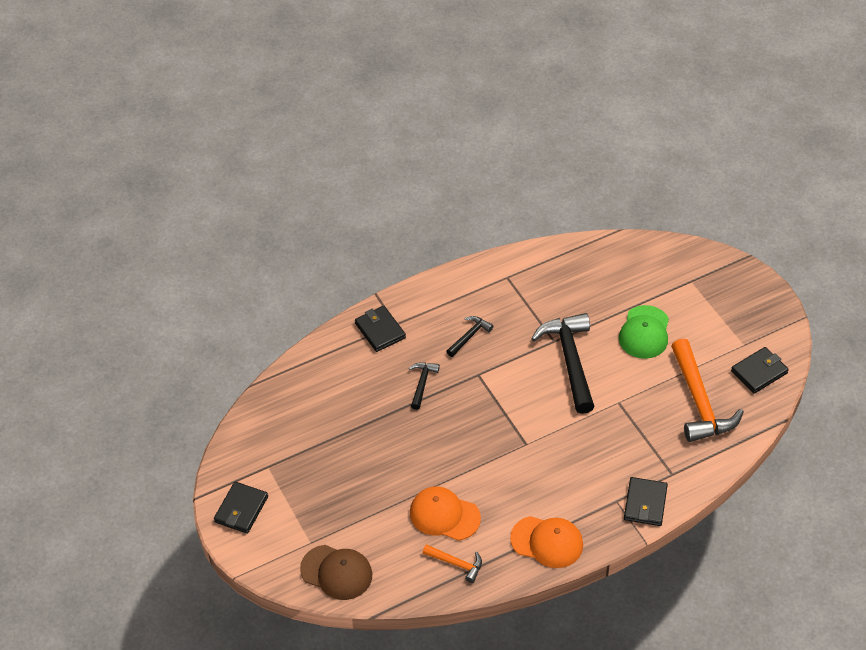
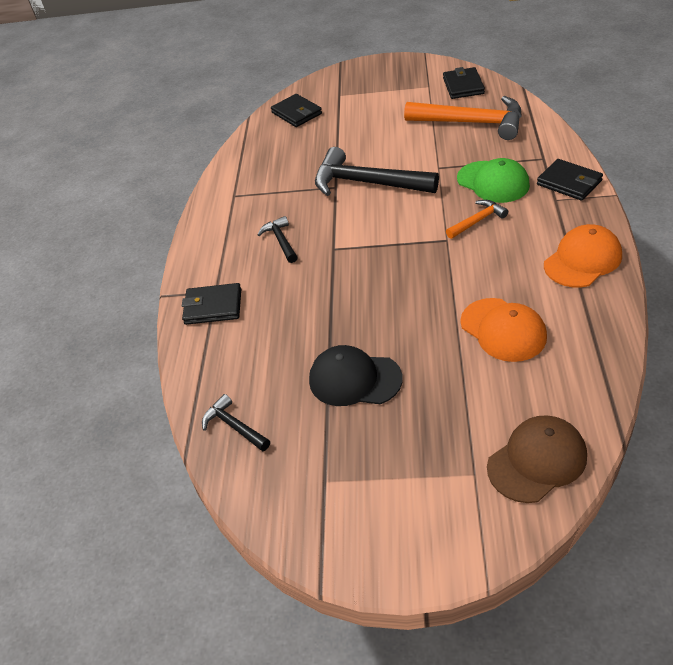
camera: 55 degrees left, 5 degrees down
(241, 509) = (375, 538): black wallet -> black wallet (296, 113)
(355, 446) = (354, 379): none -> black cap
(422, 384) = (311, 294): black hammer -> black hammer (234, 426)
(444, 515) = (503, 330): orange cap -> orange cap turned 90 degrees counterclockwise
(456, 564) = (578, 340): orange hammer -> orange hammer (477, 221)
(644, 332) = (372, 132): green cap -> green cap (493, 182)

